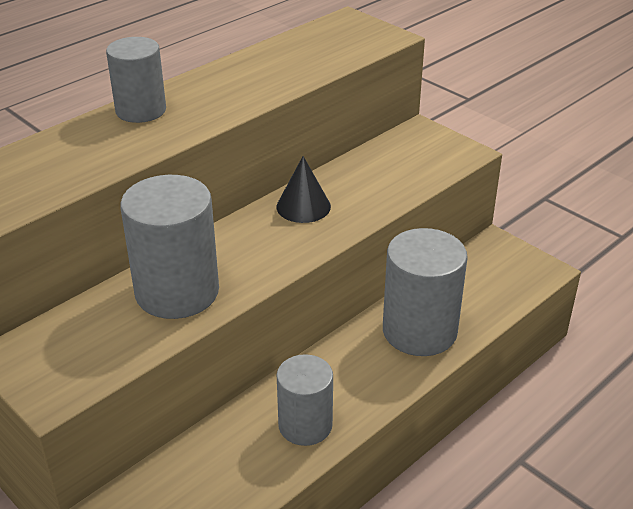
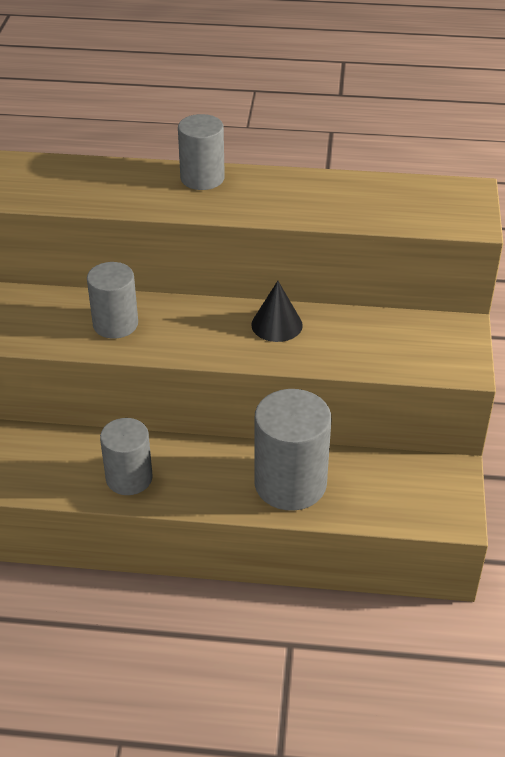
camera: 50 degrees right, 5 degrees up
(177, 292) = (115, 324): grey cylinder -> grey cylinder, size x0.65

